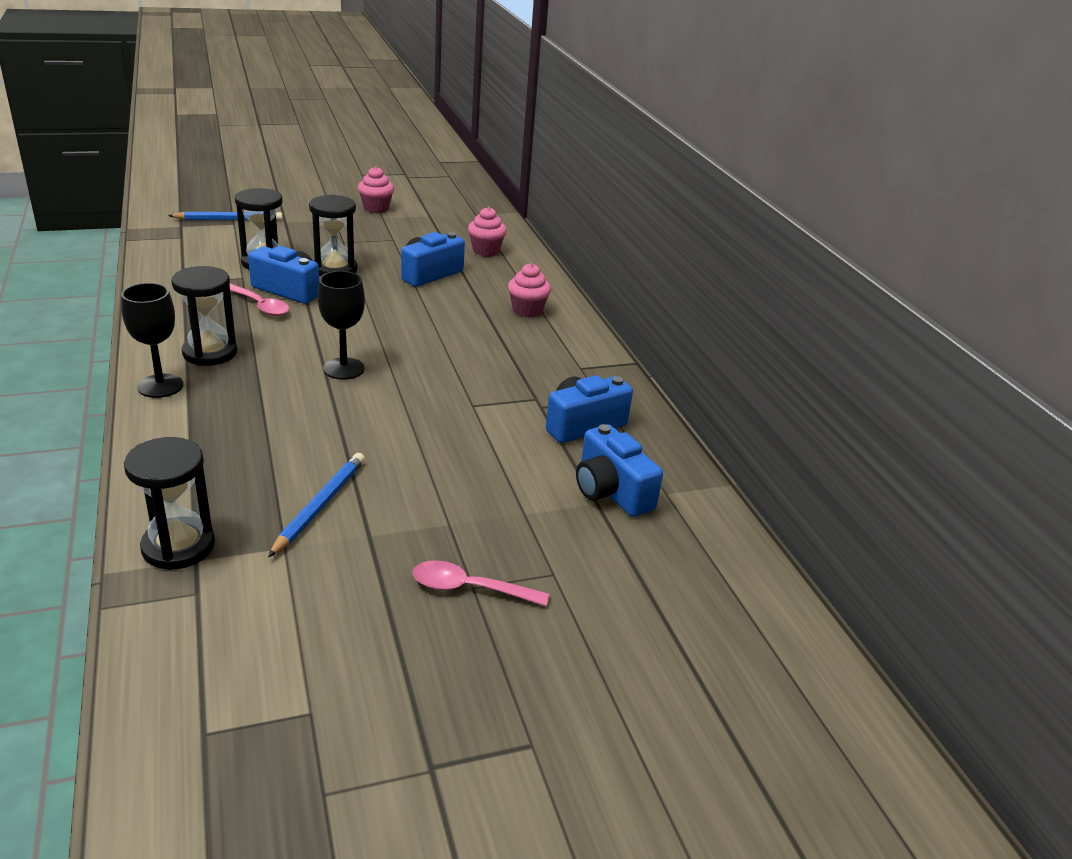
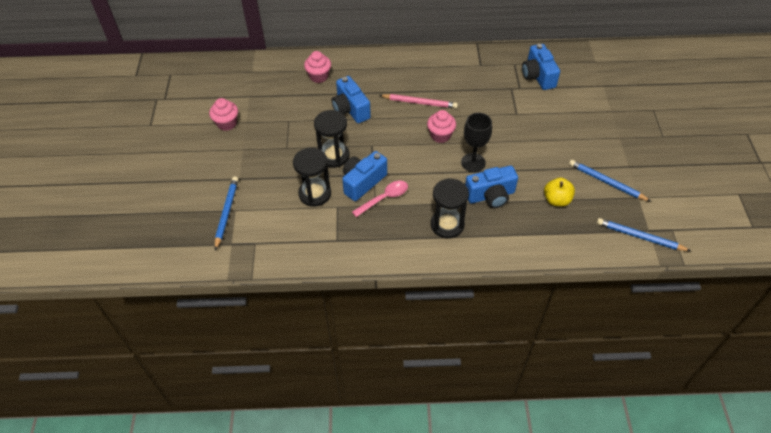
camera: 70 degrees left, 20 degrees up
(160, 386) = (486, 249): black goblet -> none
(178, 546) = (639, 237): black hourglass -> blue pencil
(268, 449) = (556, 200): none -> yellow apple
(464, 321) = (419, 102): none -> pink pencil
(469, 588) = (664, 137): pink spoon -> none
(527, 310) = (410, 73): pink cupcake -> pink cupcake (440, 135)
(611, 491) = (594, 79): blue camera -> blue camera (490, 195)

